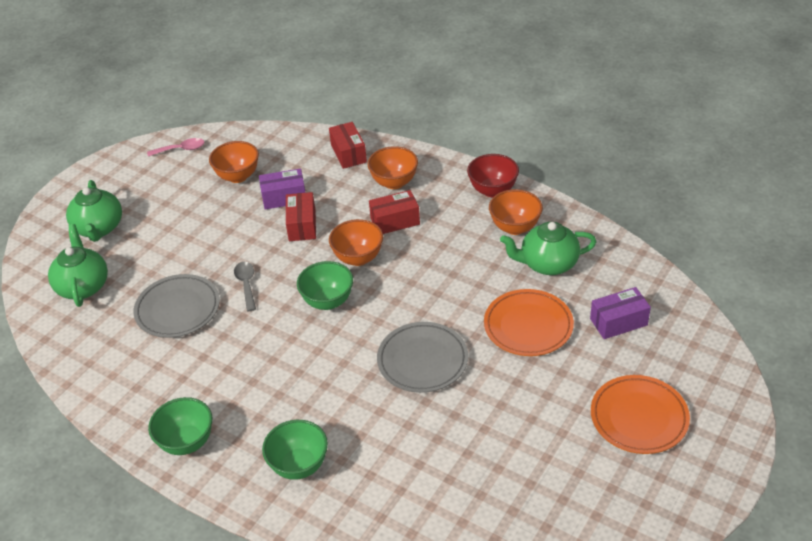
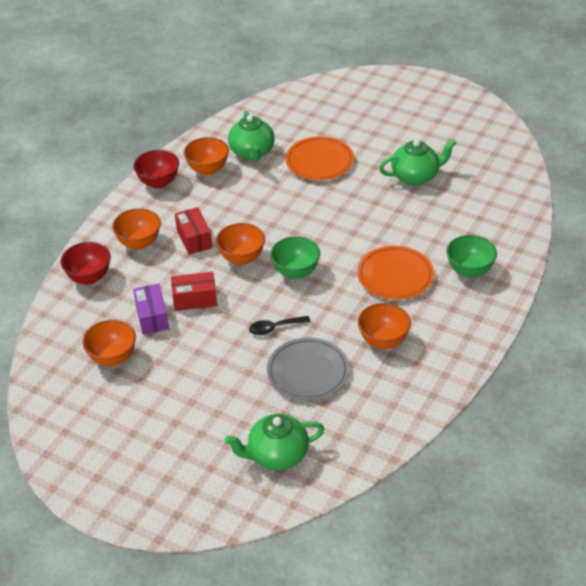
camera: 95 degrees left, 0 degrees up
(99, 228) = (187, 462): green teapot -> green teapot (415, 176)
(181, 149) = (56, 415): pink spoon -> none
(187, 442) = (459, 339): green bowl -> none
(204, 372) = (383, 341): none -> orange bowl
(246, 284) = (274, 328): grey spoon -> black spoon
(348, 154) = (89, 277): red box -> red bowl
(422, 360) = (358, 213): grey plate -> none
(618, 322) = (314, 120): purple box -> none
(639, 417) = (400, 114): orange plate -> orange plate (395, 276)

